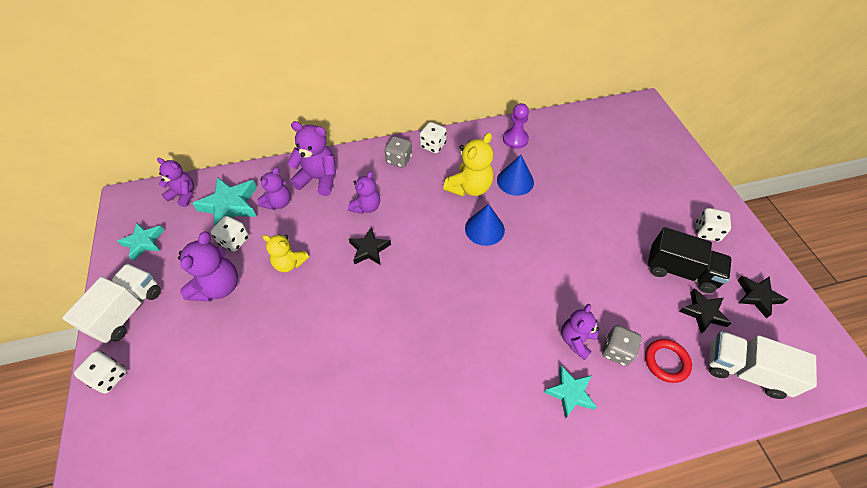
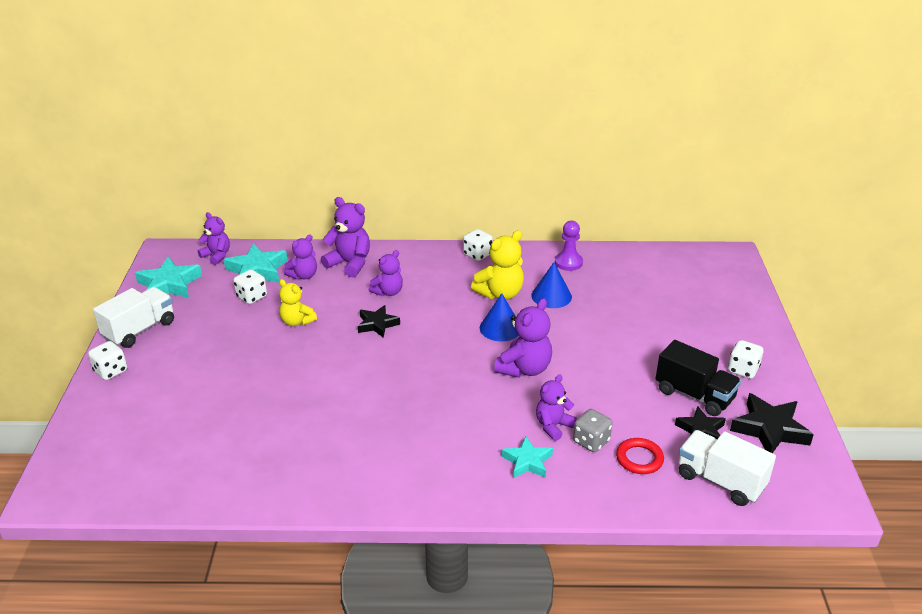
camera: 15 degrees right, 20 degrees down
(144, 242) = (169, 285): turquoise star -> turquoise star, size x1.55
(218, 287) = (225, 327): purple teddy bear -> purple teddy bear (524, 369)
(399, 159) = (437, 261): grey dice -> none
(757, 296) = (770, 429): black star -> black star, size x1.55

